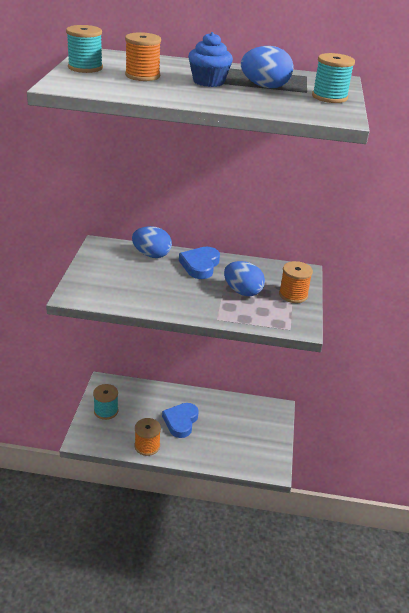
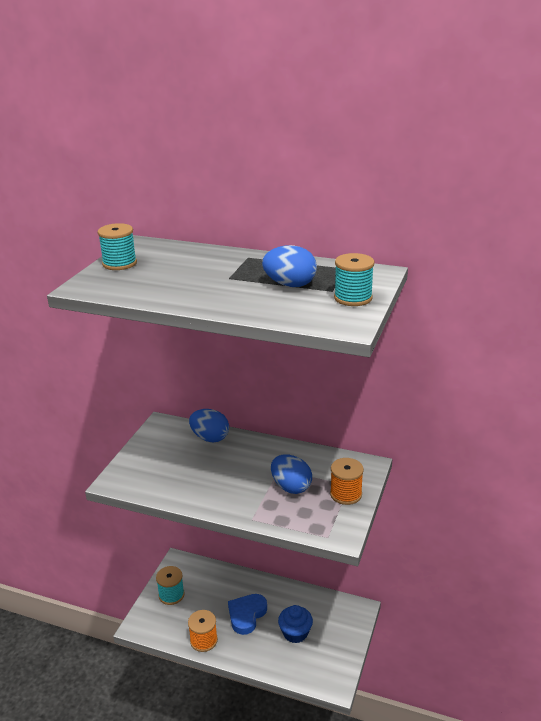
camera: 15 degrees right, 5 degrees down
(142, 76) = (170, 273): orange spool -> none
(200, 265) = (256, 452): blue heart -> none
(208, 82) = (234, 279): blue cupcake -> blue cupcake (295, 633)

